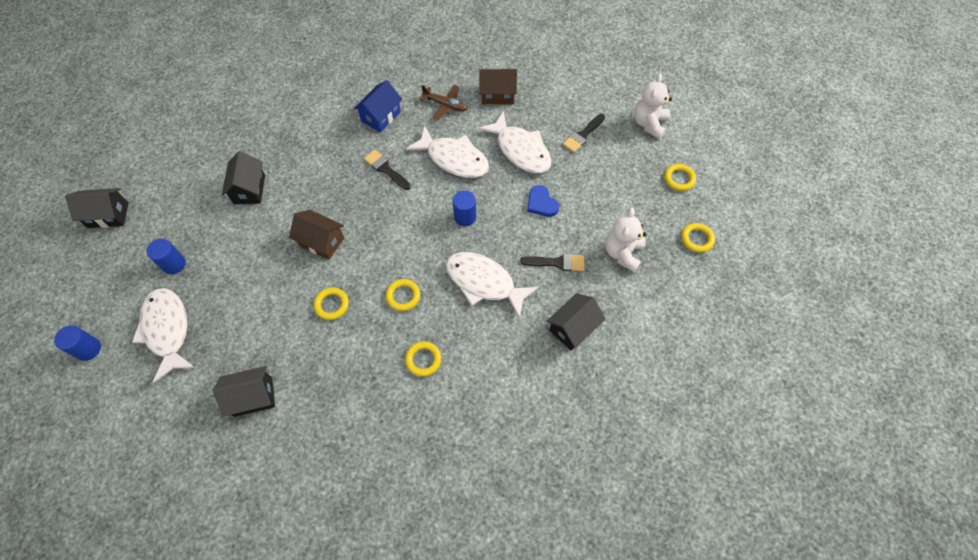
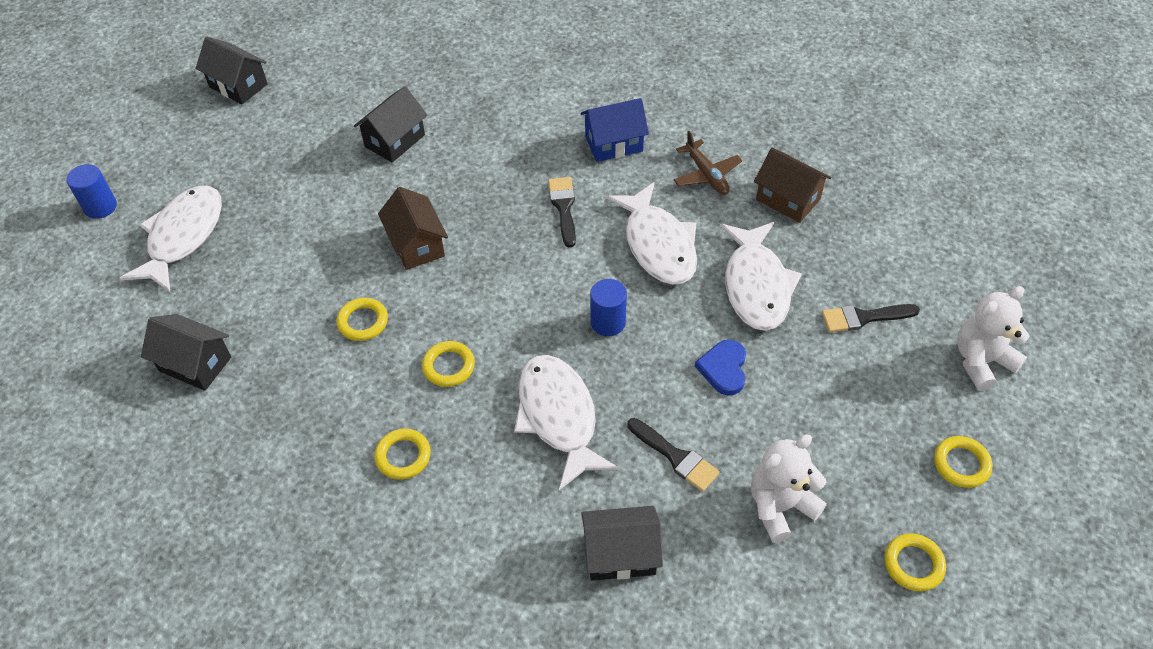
camera: 40 degrees right, 10 degrees down
(174, 264) = (251, 173): blue cylinder -> none

